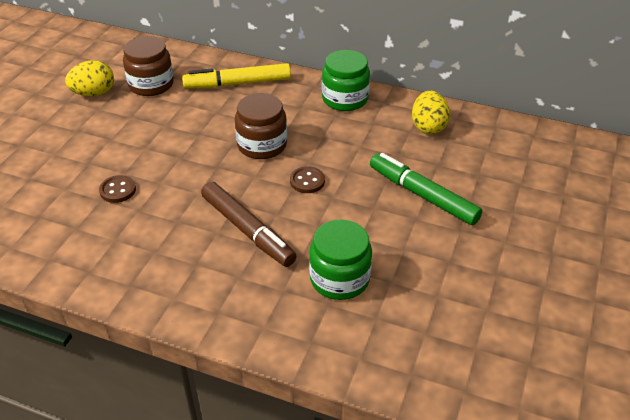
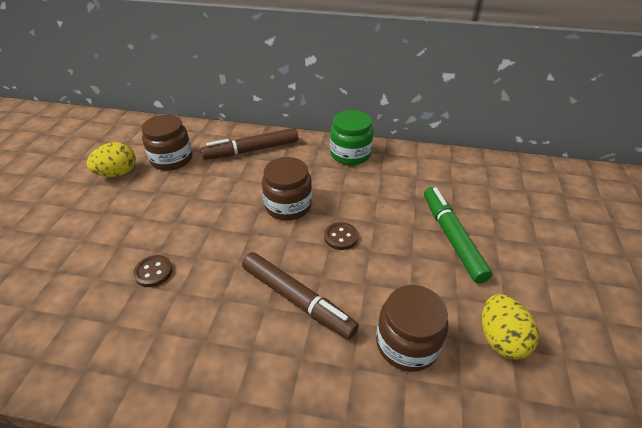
camera: 10 degrees left, 0 degrees up
(237, 84) = (251, 150): yellow marker -> brown marker
(339, 278) = (407, 343): green jar -> brown jar
(422, 195) = (452, 237): green marker -> green marker turned 45 degrees clockwise
(428, 127) = (430, 171): yellow egg -> yellow egg (500, 339)

